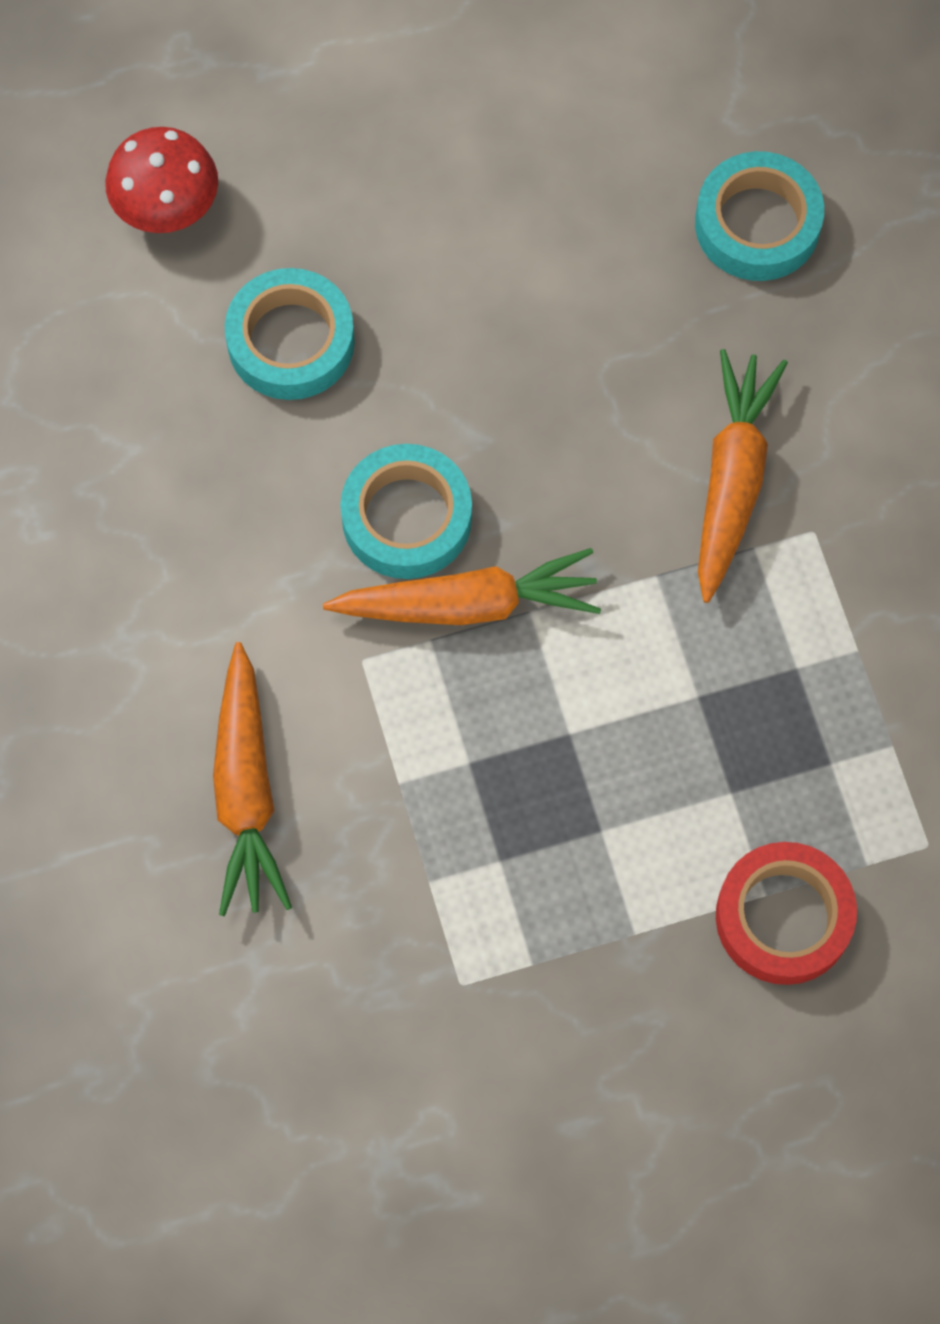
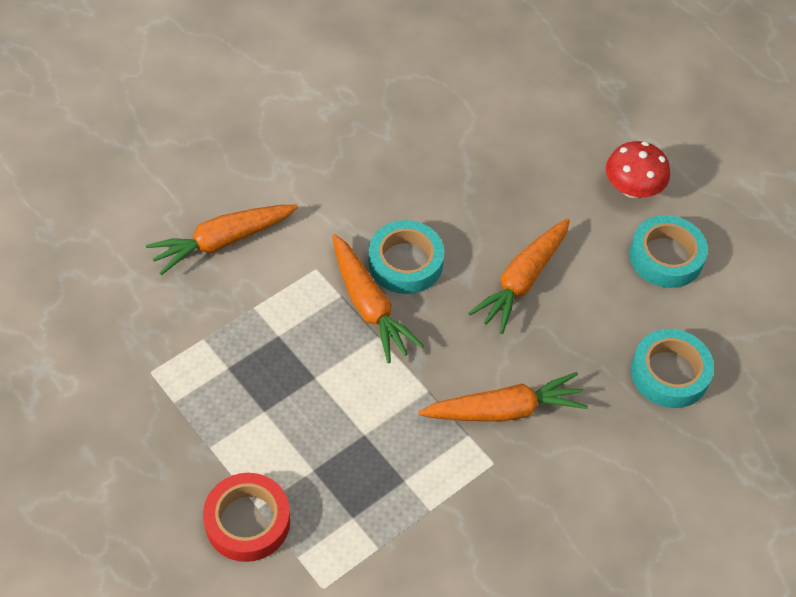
camera: 65 degrees right, 15 degrees down
(166, 205) = (526, 107): red mushroom -> red mushroom (632, 188)
(291, 341) = (479, 181): turquoise tape -> turquoise tape (666, 257)
(513, 358) = (522, 281): none -> orange carrot

